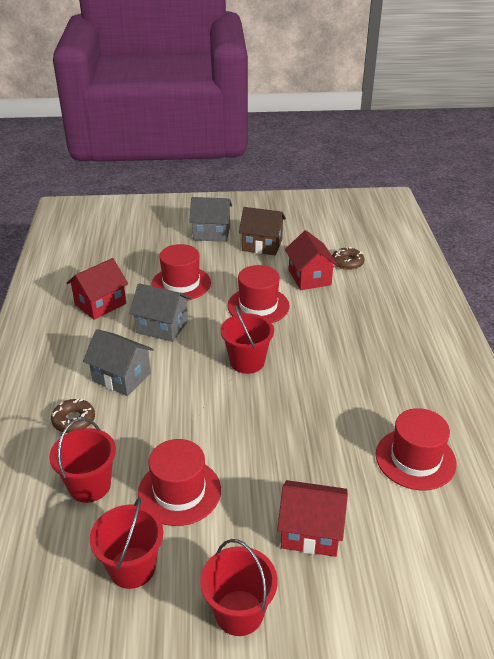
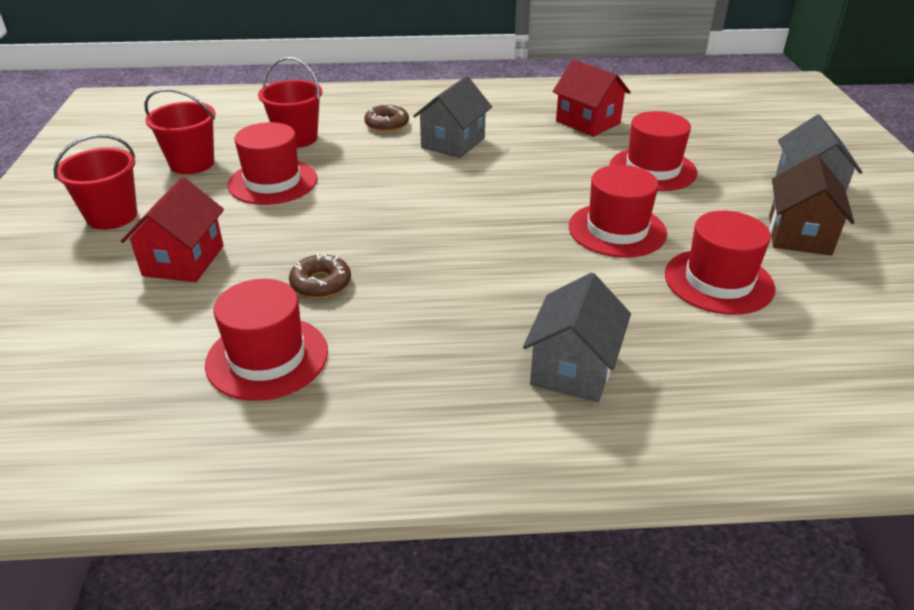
camera: 90 degrees right, 0 degrees up
(162, 327) = (550, 161): grey house -> grey house (573, 368)
(247, 362) = (483, 220): red bucket -> none
(309, 277) = (718, 281): red house -> red hat
(347, 263) = (792, 329): brown donut -> brown donut (321, 283)

